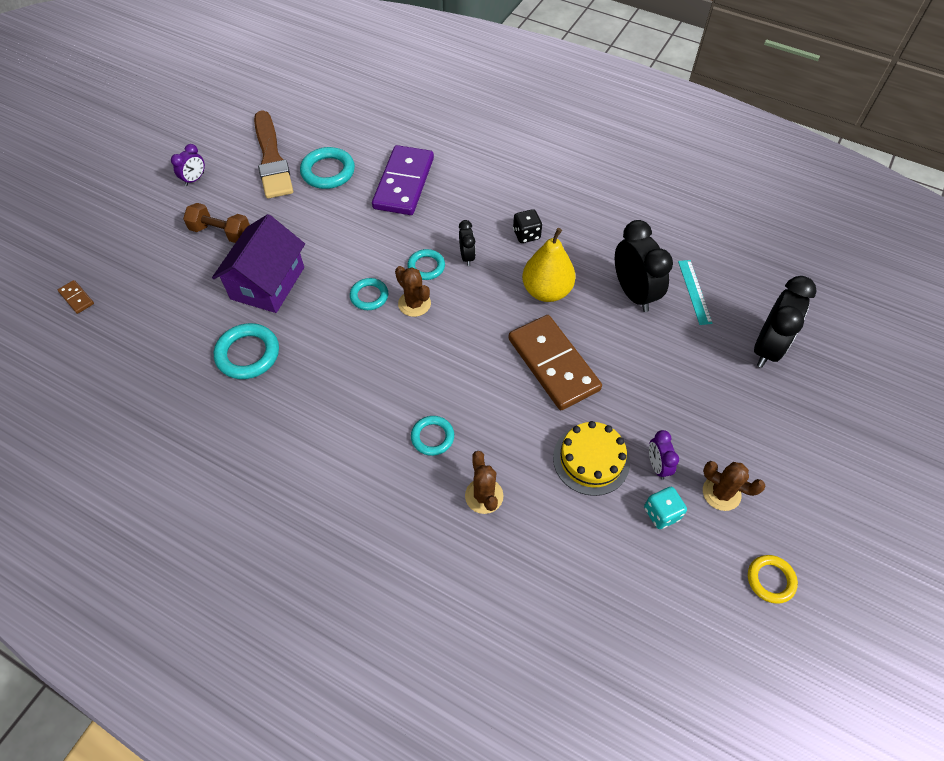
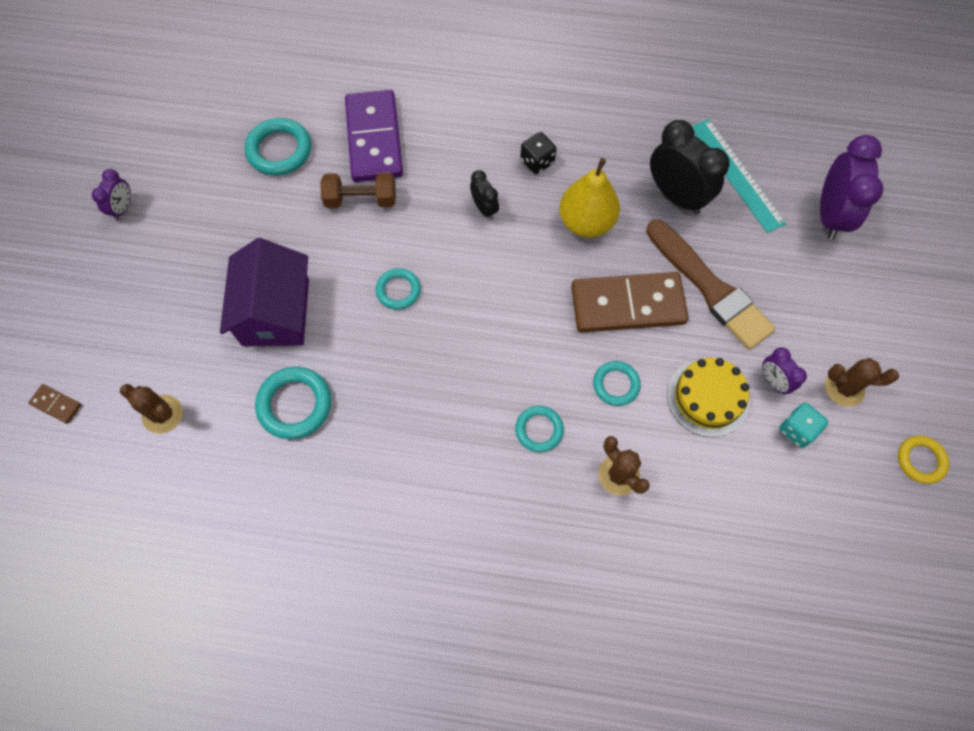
camera: 20 degrees left, 10 degrees up
(221, 232) = (190, 267): brown dumbbell -> brown dumbbell (361, 199)
(272, 159) = (204, 154): brown brush -> brown brush (710, 288)
(414, 304) = (452, 283): brown cactus -> brown cactus (162, 414)
(426, 266) = (445, 235): turquoise ring -> turquoise ring (616, 384)
(553, 364) = (627, 305): brown domino -> brown domino turned 45 degrees counterclockwise
(694, 291) = (736, 174): turquoise ruler -> turquoise ruler, size x1.57
(767, 348) = (830, 215): black clock -> purple clock

